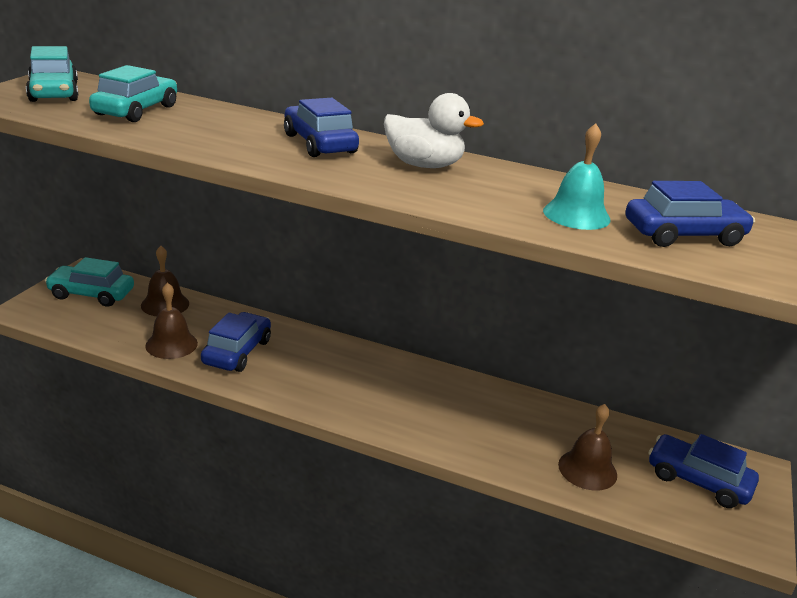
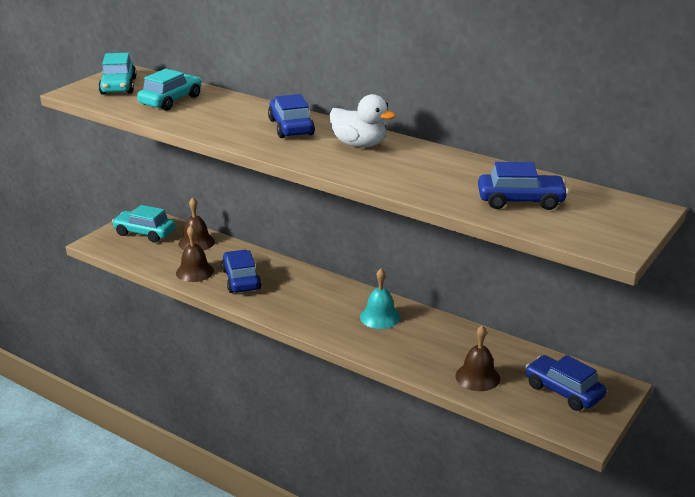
camera: 15 degrees right, 0 degrees up
(237, 352) = (241, 279): blue car -> blue car turned 45 degrees counterclockwise
(576, 215) = (449, 184): turquoise bell -> turquoise bell (380, 317)

